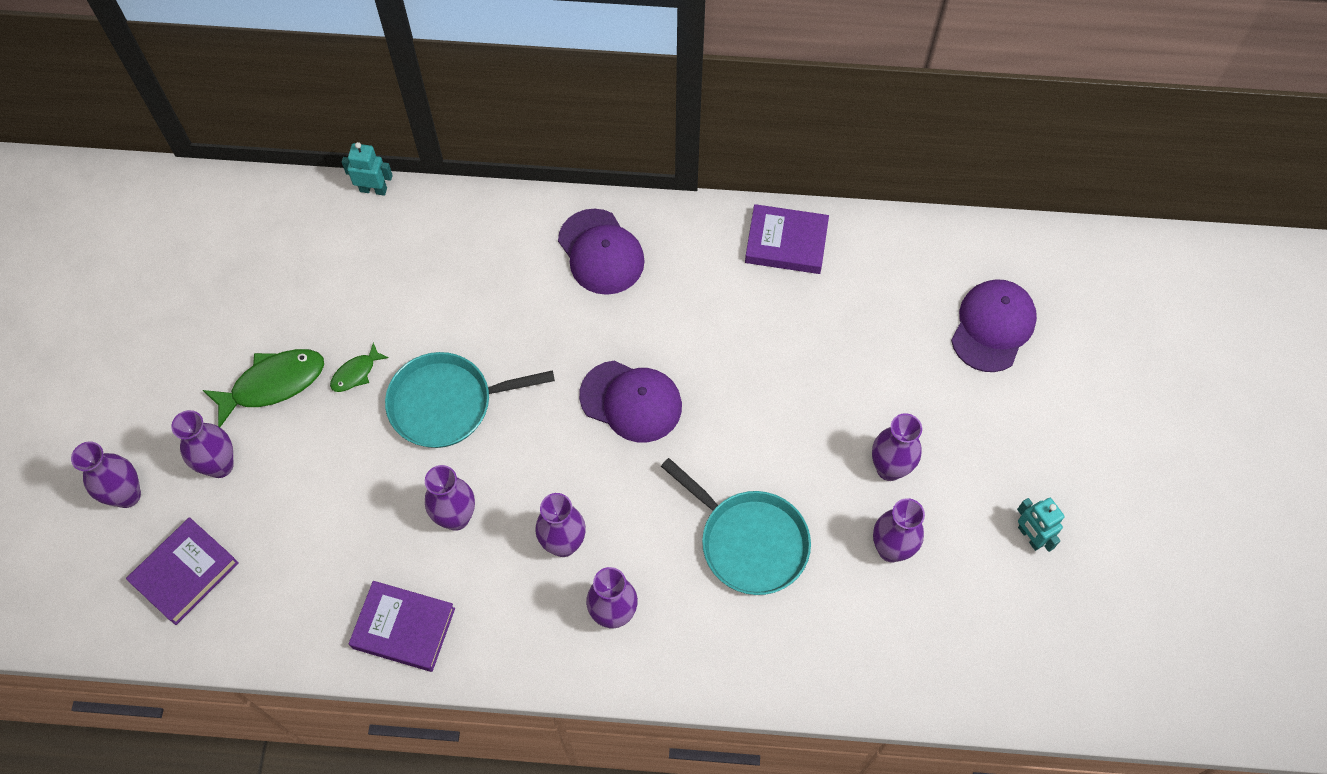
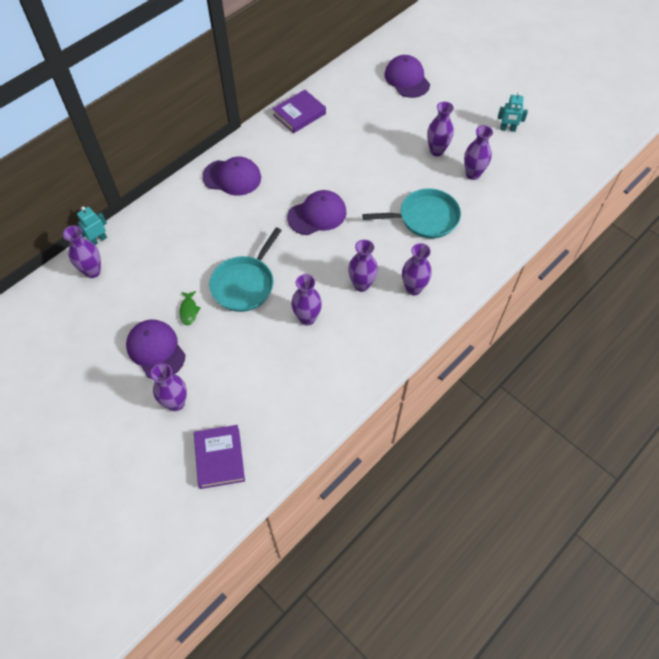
camera: 50 degrees left, 5 degrees down
(127, 495) = (147, 459): purple vase -> purple vase (92, 271)
(273, 384) = (156, 350): green fish -> purple cap
(404, 628) = (343, 376): purple book -> none

